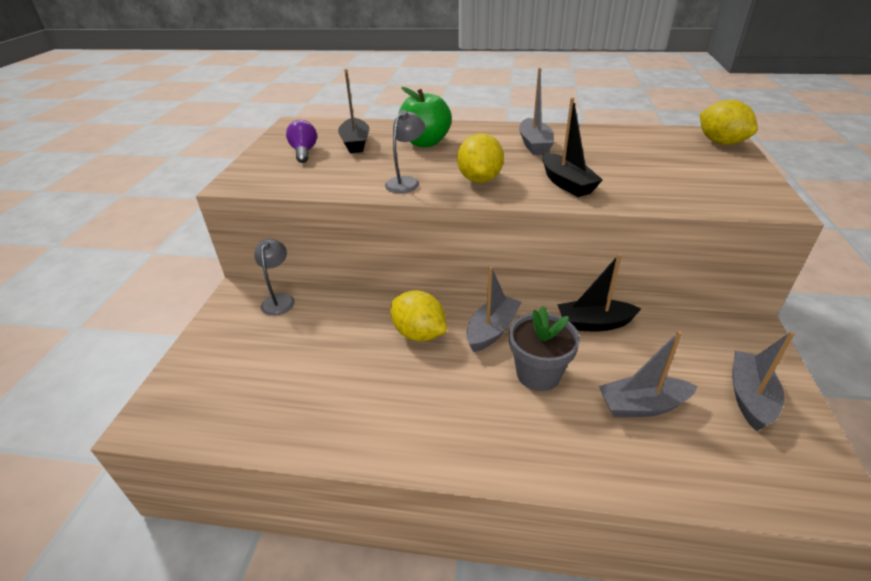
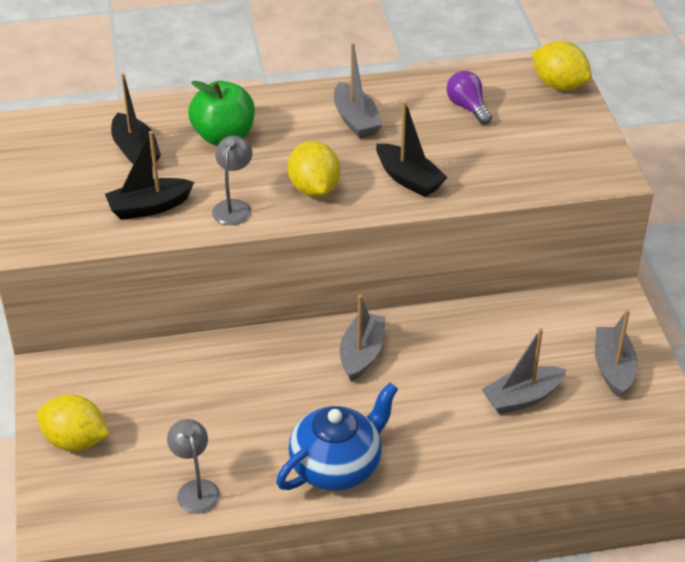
camera: 20 degrees left, 5 degrees up
(279, 300) = (106, 369): grey lamp -> grey lamp (196, 489)
(304, 152) = (79, 178): purple light bulb -> purple light bulb (467, 107)
(419, 334) = (287, 375): yellow lemon -> yellow lemon (75, 441)
(428, 430) = (337, 465): none -> blue teapot
(538, 374) = (422, 390): grey flower pot -> none
(594, 323) = (463, 324): black boat -> black boat (149, 207)

